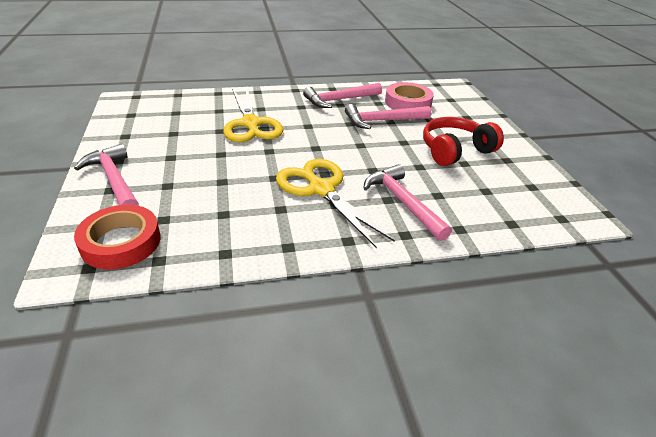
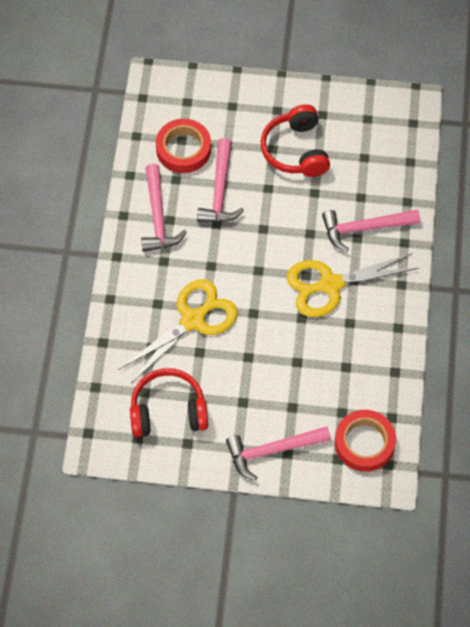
camera: 70 degrees left, 25 degrees up
(157, 124) = (168, 411): none -> red headphones
(251, 124) = (193, 320): yellow scissors -> yellow scissors turned 45 degrees counterclockwise
(408, 102) = (183, 149): pink tape -> red tape

